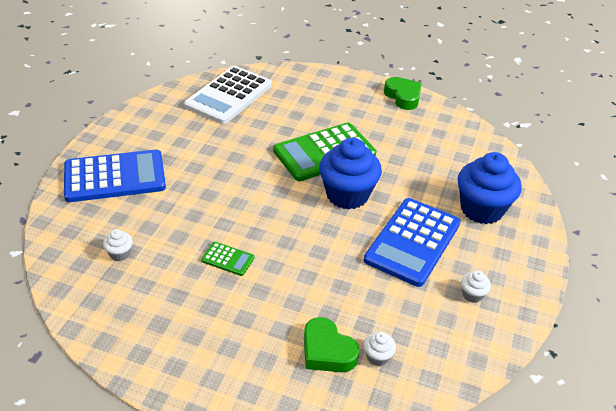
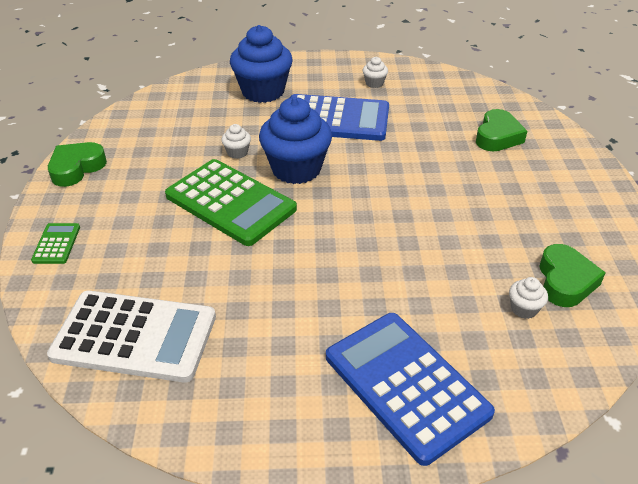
camera: 110 degrees left, 0 degrees up
(123, 291) = (565, 281): none -> green heart
(227, 259) = (455, 222): green calculator -> green calculator (56, 244)
(377, 357) = (477, 113): white cupcake -> white cupcake (237, 153)

